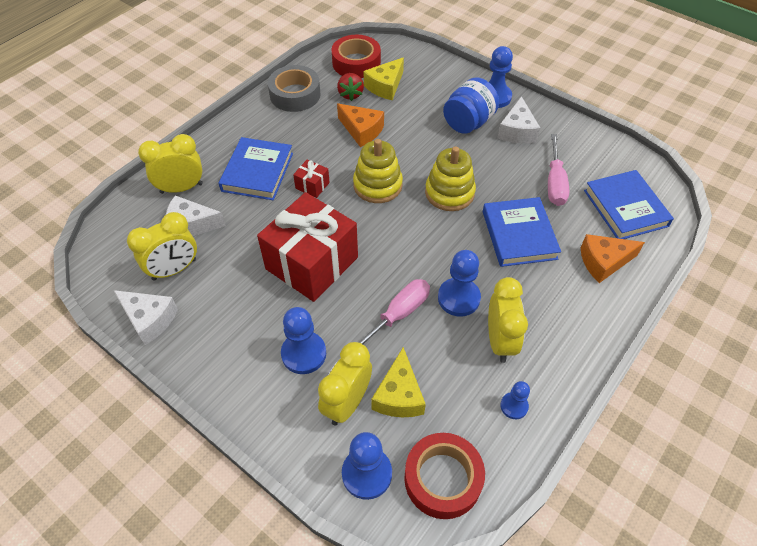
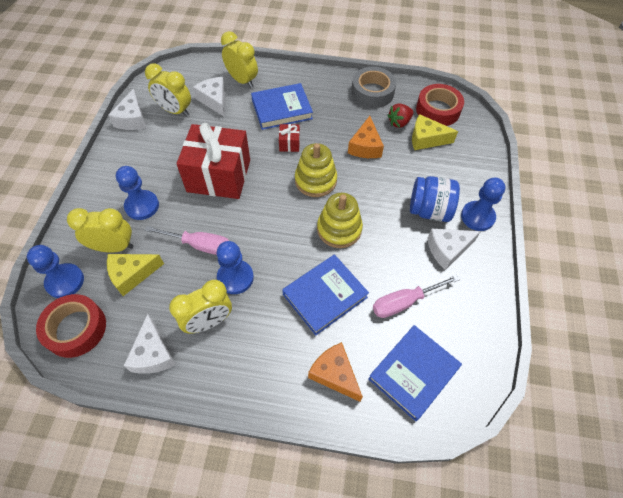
camera: 60 degrees right, 5 degrees up
(514, 406) = (153, 353): blue pawn -> white cheese

